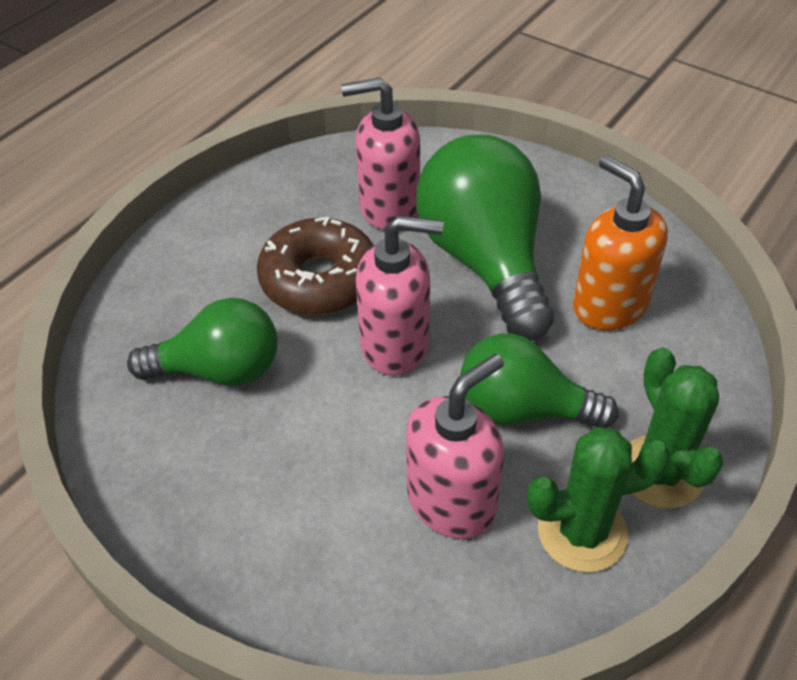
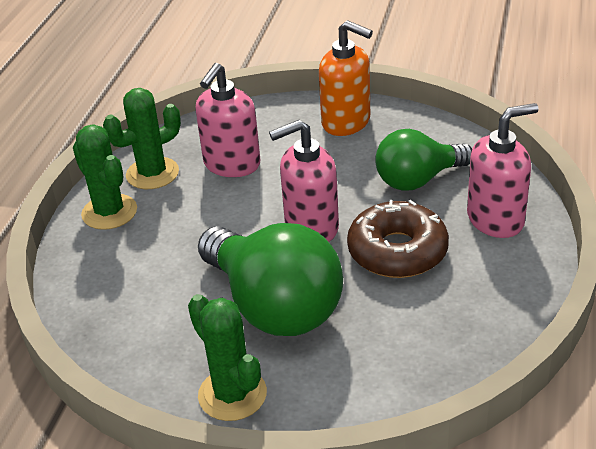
camera: 160 degrees right, 10 degrees down
(388, 207) = (383, 327): pink soap dispenser -> pink soap dispenser (496, 219)
(523, 409) = (206, 218): green light bulb -> none
(558, 192) = (232, 394): none -> green cactus
(609, 305) = (160, 302): orange soap dispenser -> orange soap dispenser (346, 122)

